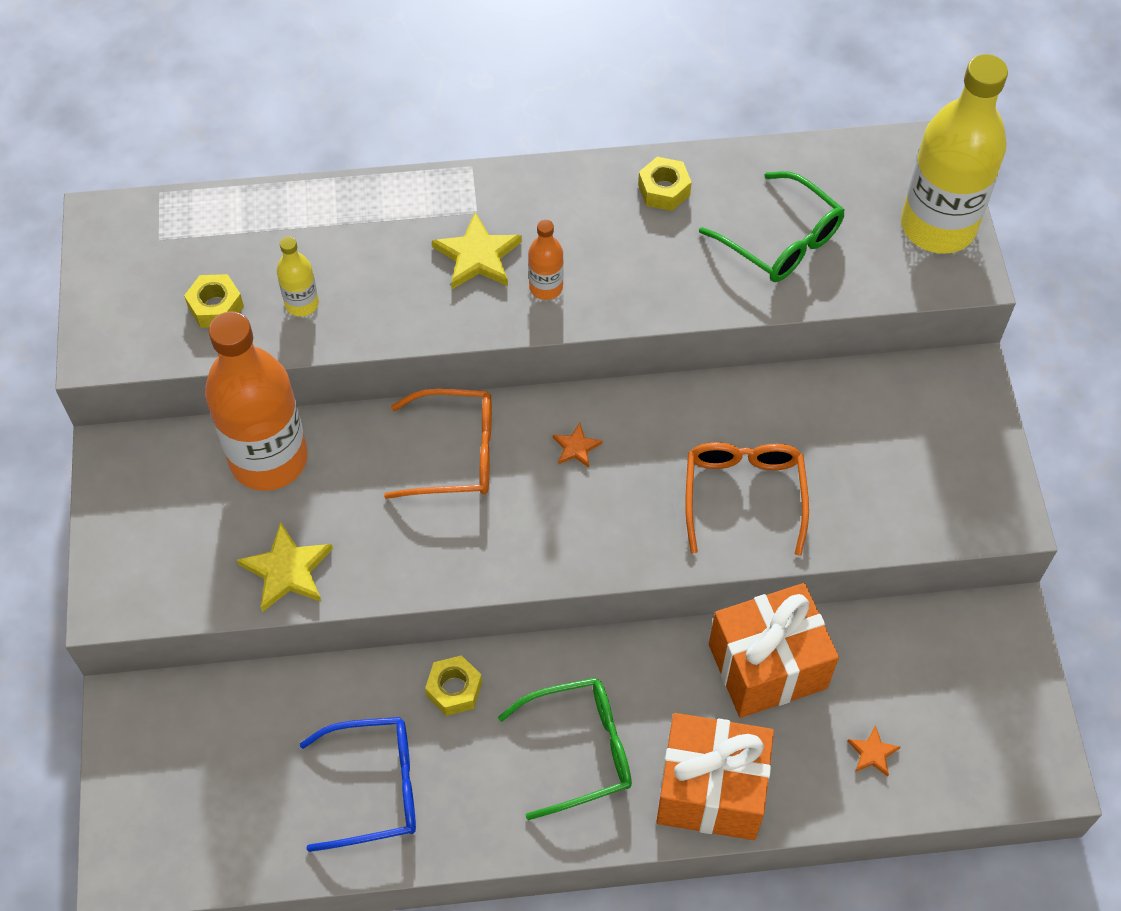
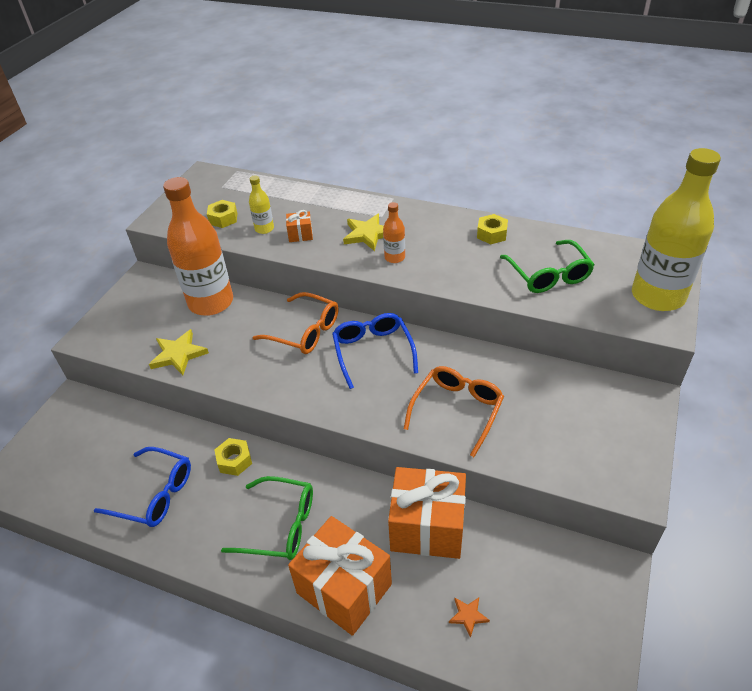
camera: 30 degrees right, 15 degrees down
(370, 295) = (300, 235): none -> orange gift
(576, 447) = (372, 351): orange star -> blue glasses

